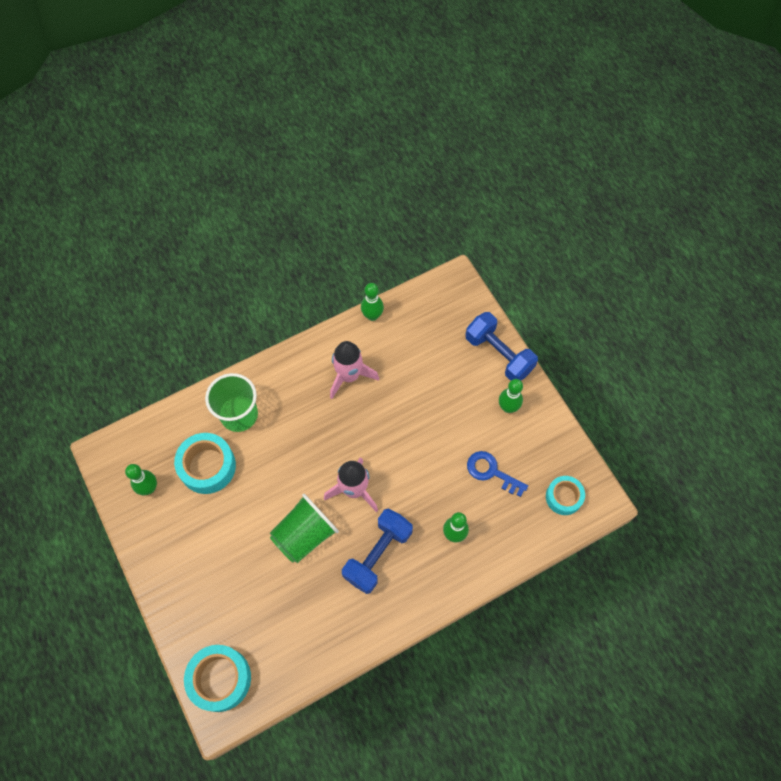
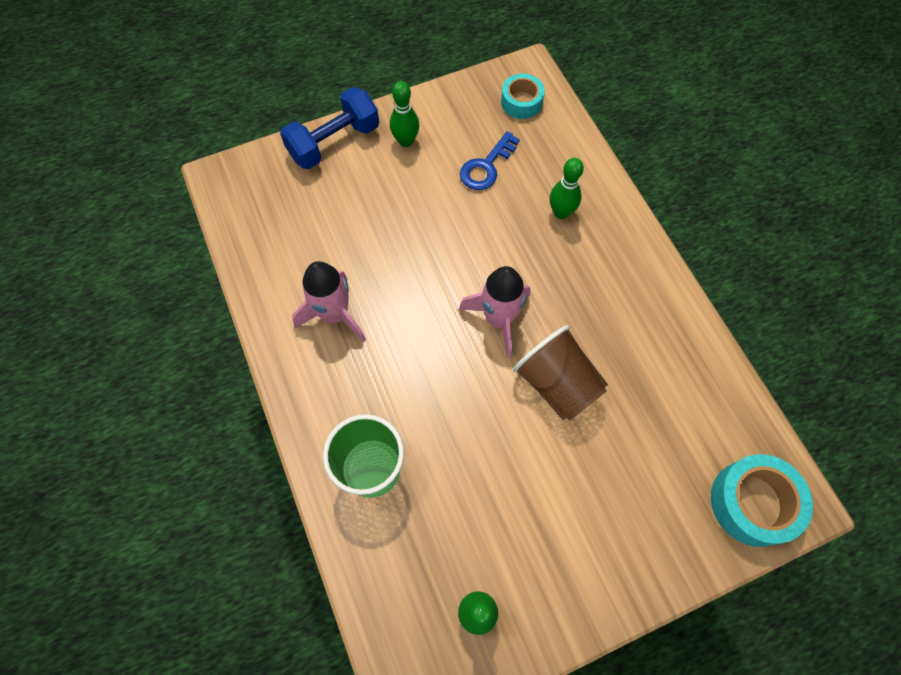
camera: 85 degrees left, 0 degrees up
(207, 466) = (449, 518): turquoise tape -> none
(305, 535) = (557, 384): green cup -> brown cup
(372, 316) = (248, 279): green bowling pin -> none
(378, 554) = (585, 297): blue dumbbell -> none

